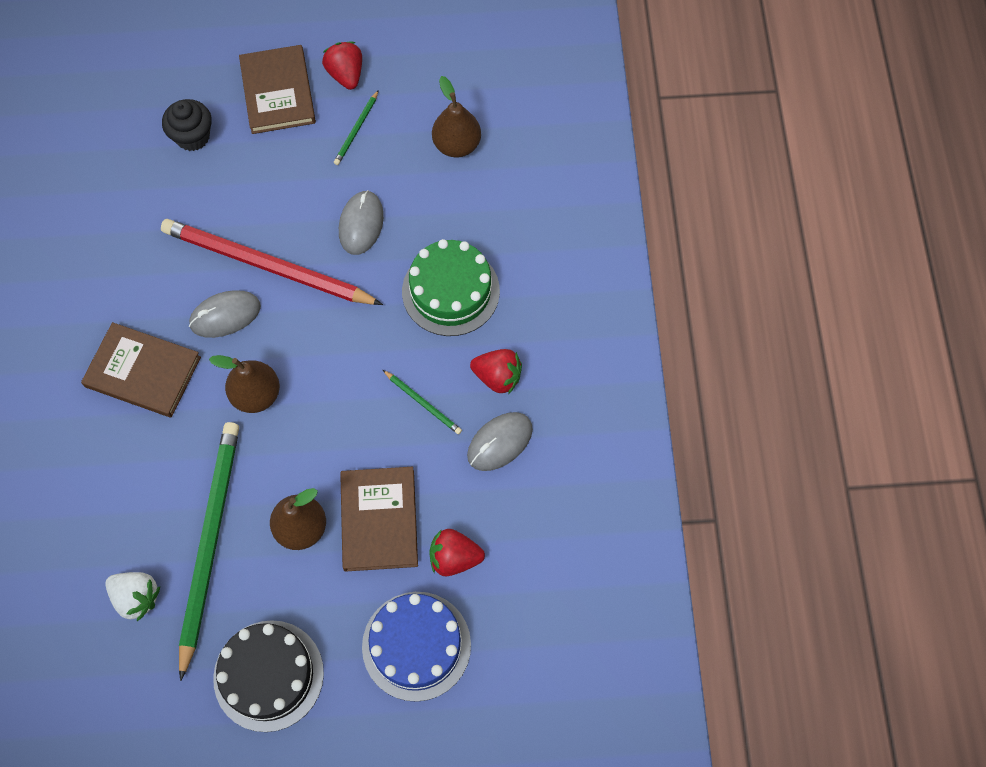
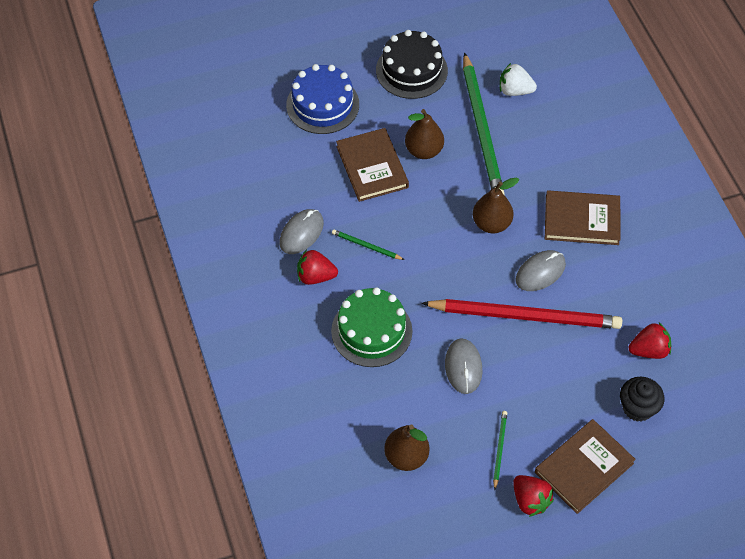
camera: 165 degrees right, 10 degrees down
(277, 92) = (584, 468): brown book -> brown book turned 75 degrees clockwise
(454, 558) = (313, 156): red strawberry -> red strawberry (649, 350)

